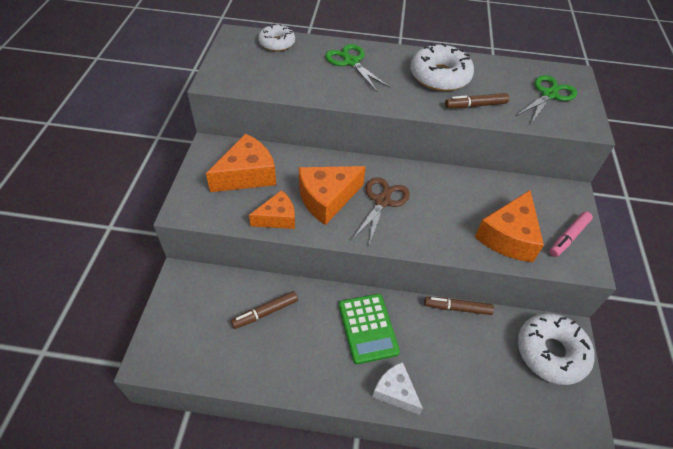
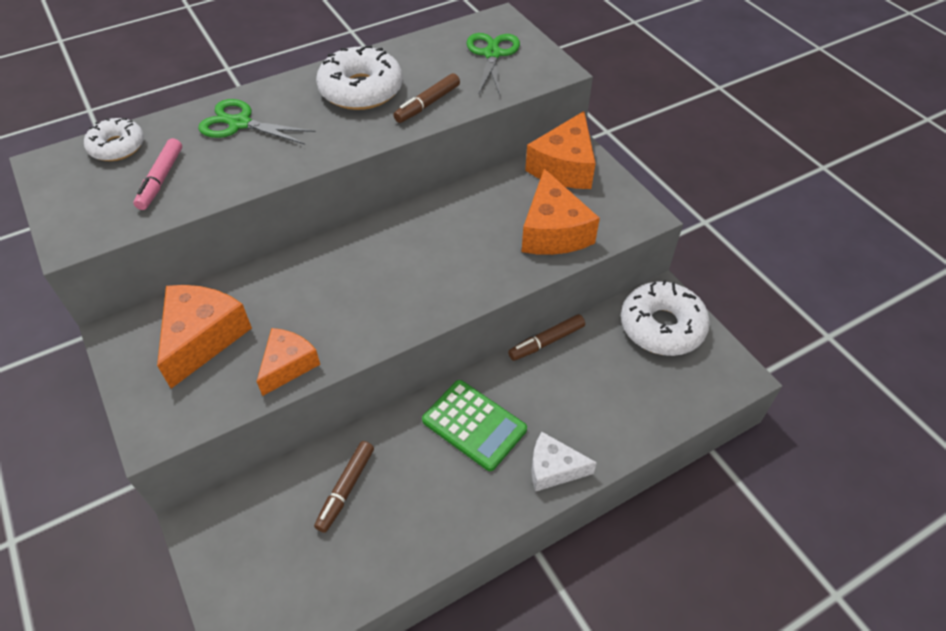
camera: 35 degrees left, 0 degrees up
(327, 199) = (329, 307): orange cheese -> orange cheese (564, 166)
(382, 201) = (395, 272): brown scissors -> none
(568, 237) = (607, 198): pink marker -> pink marker (161, 179)

